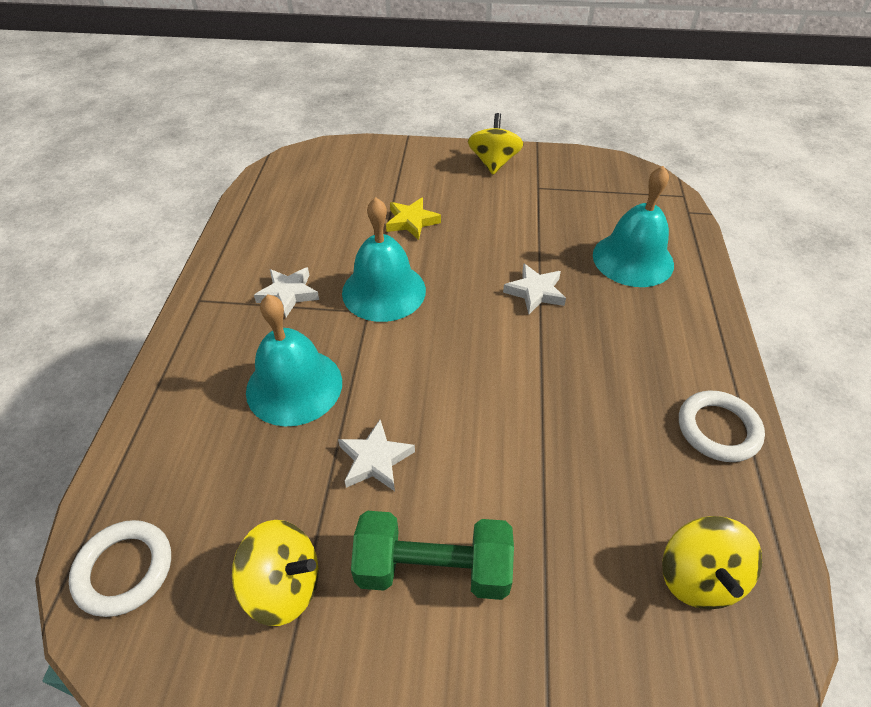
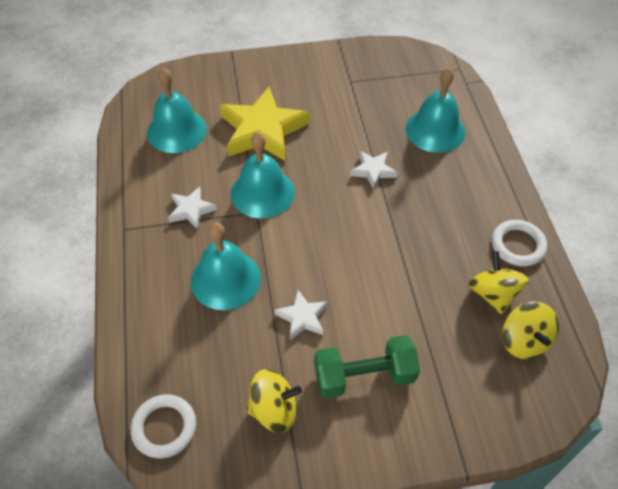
camera: 15 degrees left, 5 degrees up
(310, 205) = (176, 130): none -> turquoise bell
(412, 221) = (263, 130): yellow star -> yellow star, size x2.05
(493, 163) = (309, 65): yellow spinning top -> yellow spinning top (493, 294)

